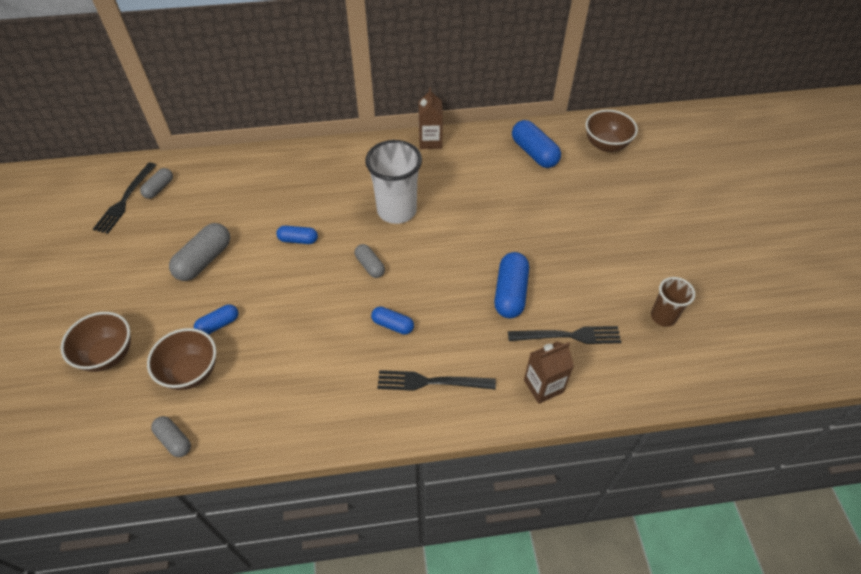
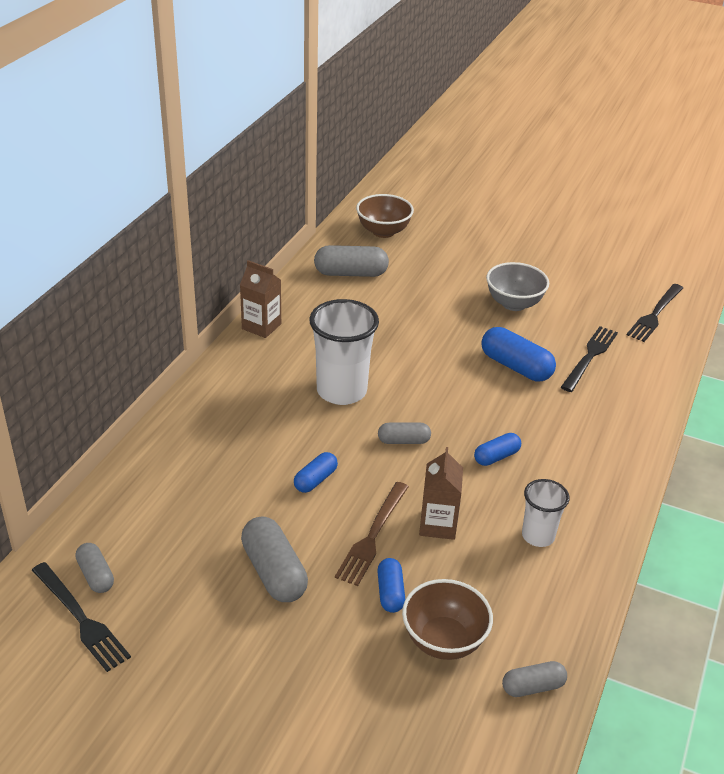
camera: 60 degrees left, 15 degrees down
(108, 354) = (357, 716): brown bowl -> none
(265, 292) = (372, 535): none -> brown fork
(323, 385) = (538, 536): none -> white cup
(431, 382) = (584, 459): black fork -> black fork (655, 314)
(534, 153) = (351, 273): blue capsule -> grey capsule
(543, 386) = (633, 395): brown carton -> brown carton (438, 525)
(592, 258) = (514, 304): none -> grey bowl
(663, 317) = (606, 300): brown cup -> none

